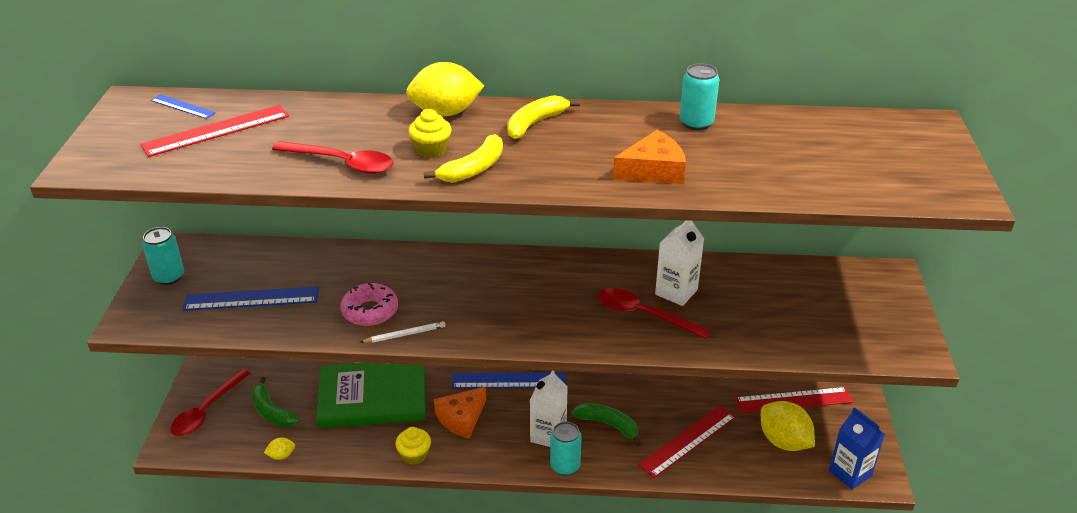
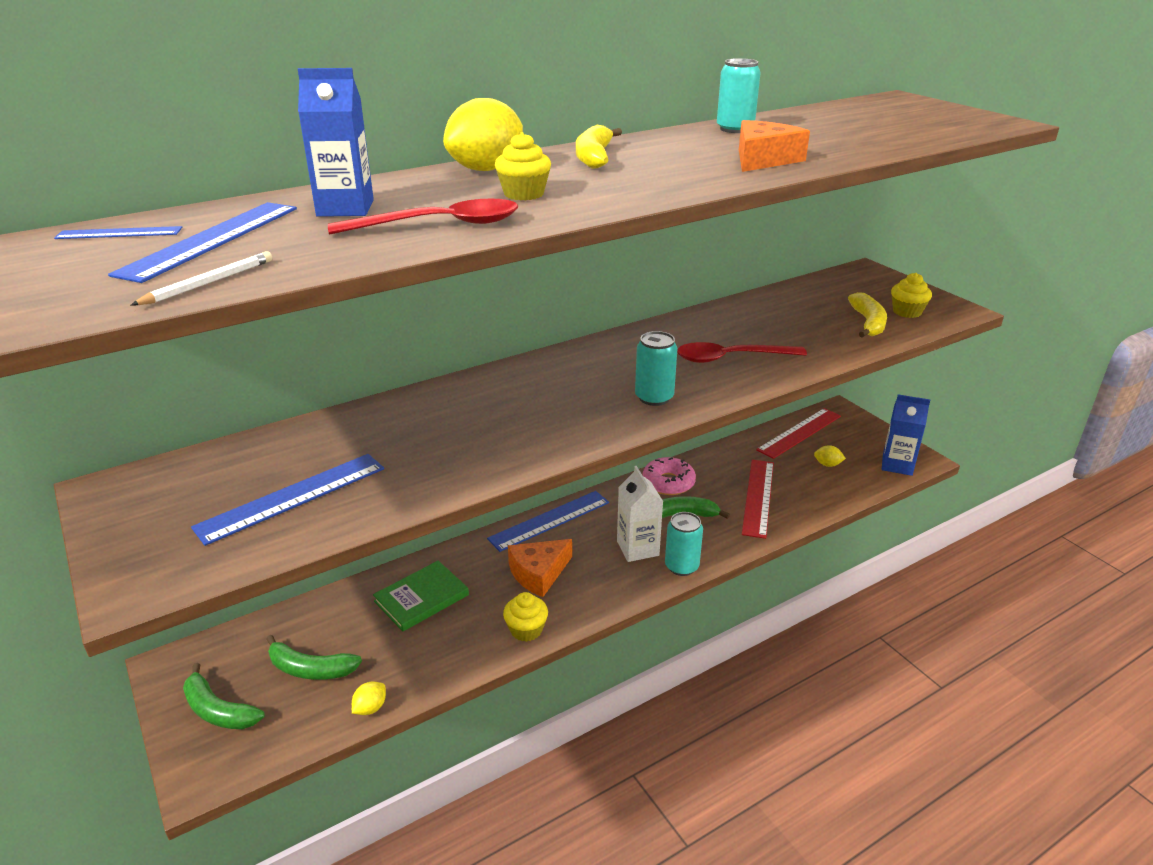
camera: 35 degrees left, 5 degrees down
(169, 277) = (138, 519): turquoise can -> turquoise can (654, 397)
(206, 411) = (218, 710): red spoon -> green banana
(216, 130) = (211, 240): red ruler -> blue ruler
(314, 125) = (345, 208): none -> blue carton
(370, 311) = (460, 453): pink donut -> pink donut (668, 483)
(372, 397) = (421, 598): green book -> green book, size x0.58
(405, 334) = (528, 458): white pencil -> white pencil (209, 283)
(461, 418) = (538, 573): orange cheese -> orange cheese turned 45 degrees clockwise
(473, 169) = (597, 195): yellow banana -> yellow banana (868, 323)
(676, 292) = (733, 333): white carton -> none
(784, 441) = (827, 464): yellow lemon -> yellow lemon, size x0.46
(863, 334) = (907, 312): none -> yellow cupcake

